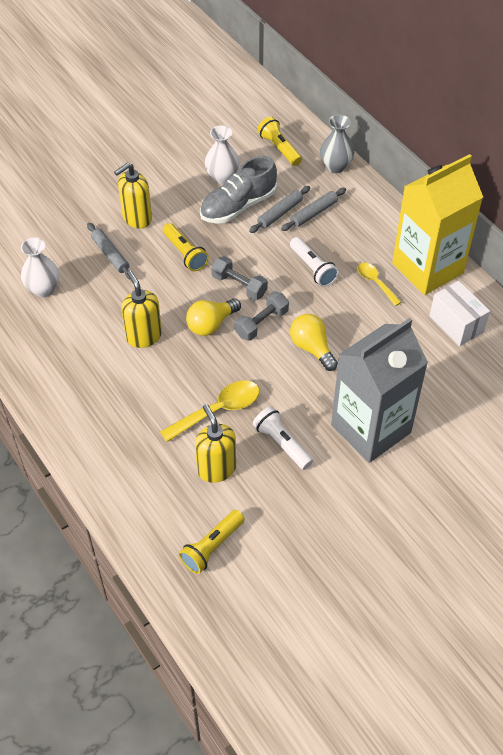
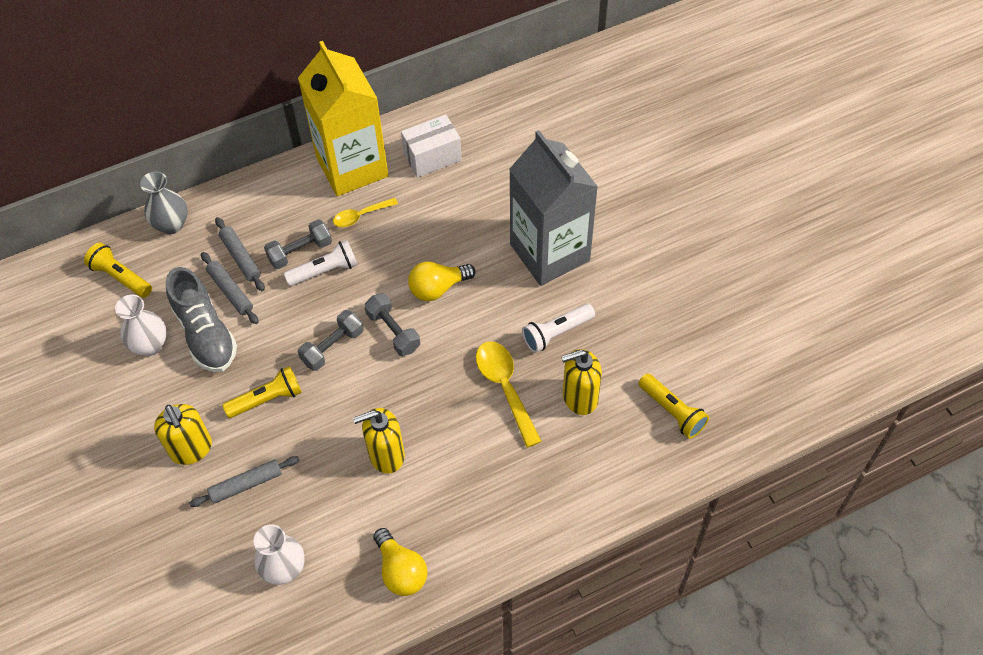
camera: 80 degrees left, 5 degrees up
(211, 324) = (384, 382): yellow light bulb -> yellow light bulb (401, 570)
(279, 148) = (121, 277): yellow flashlight -> yellow flashlight turned 60 degrees clockwise
(328, 249) = (300, 251): none -> grey dumbbell

